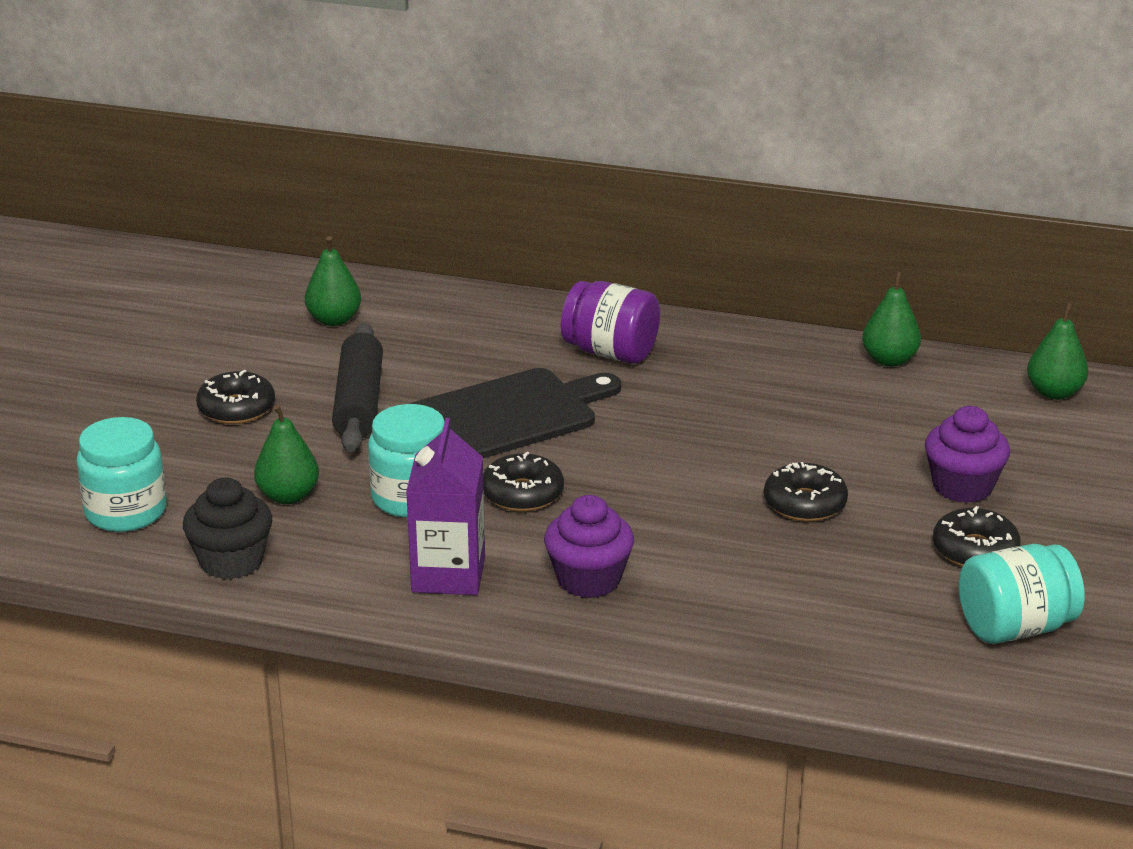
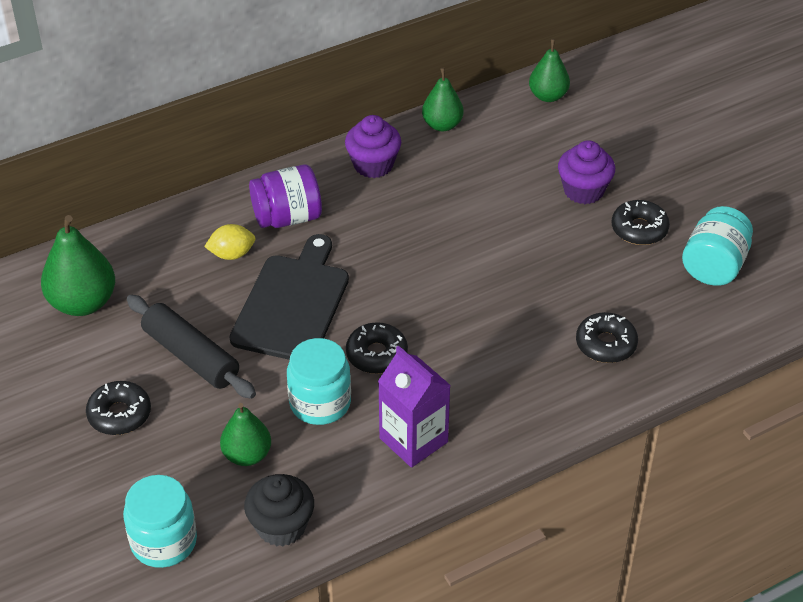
camera: 45 degrees left, 15 degrees up
(334, 320) = (83, 303): green pear -> green pear, size x1.56
(514, 352) = (232, 254): none -> yellow lemon
(588, 579) = (489, 387): purple cupcake -> purple cupcake (373, 165)
(805, 503) = (526, 256): black donut -> black donut (606, 344)

